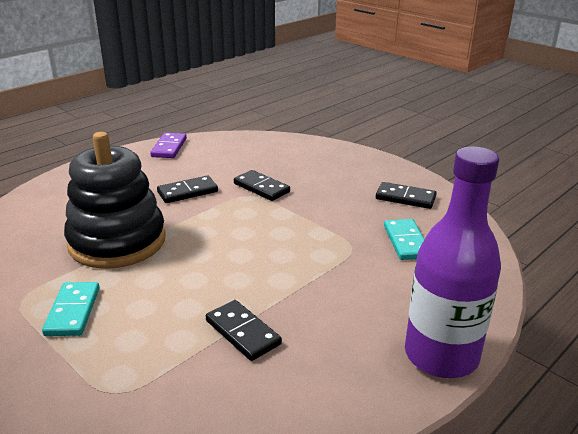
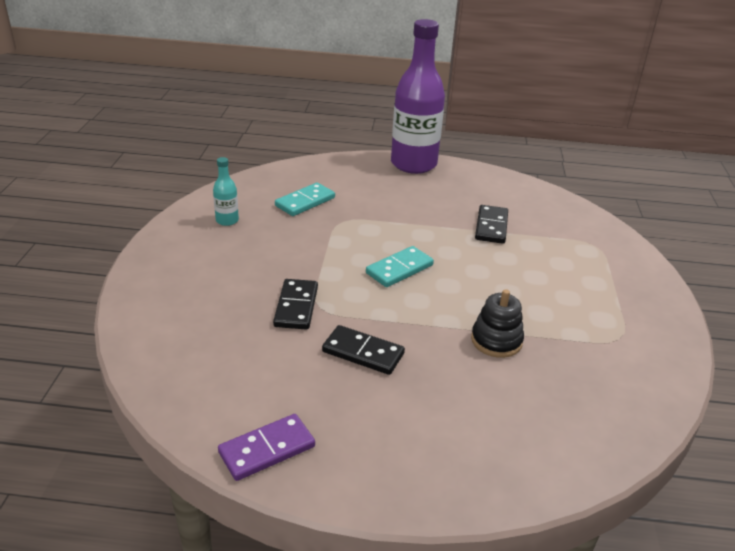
camera: 130 degrees left, 5 degrees up
(72, 311) = (585, 303): turquoise domino -> turquoise domino (399, 269)
(117, 241) = (496, 341): black stacking toy -> black stacking toy, size x0.47
(405, 198) = (227, 220): black domino -> turquoise bottle

